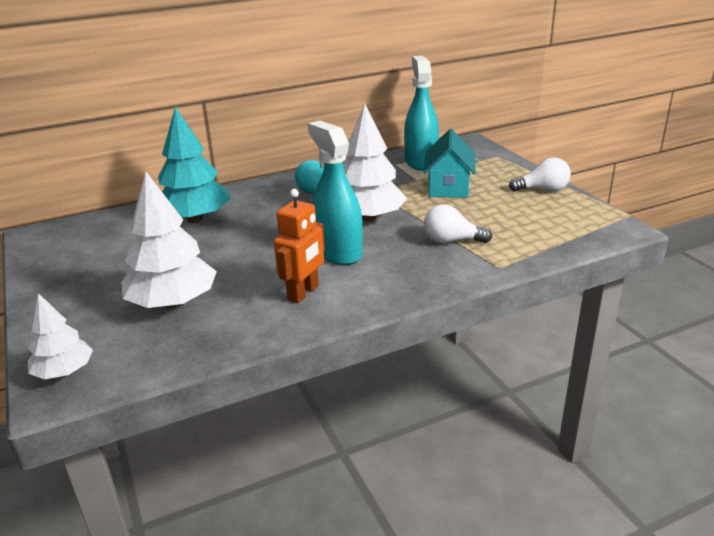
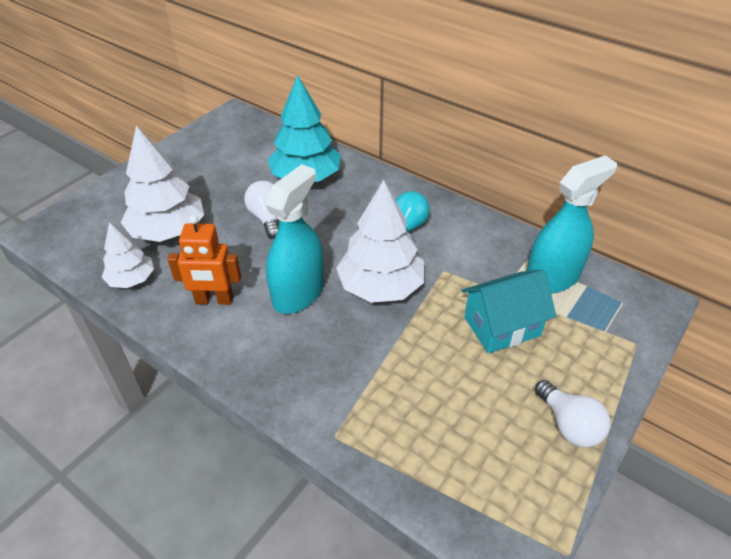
camera: 60 degrees right, 15 degrees up
(64, 372) = (65, 223): white tree -> white tree (132, 279)
(451, 241) = (371, 373): white light bulb -> white light bulb (267, 218)

